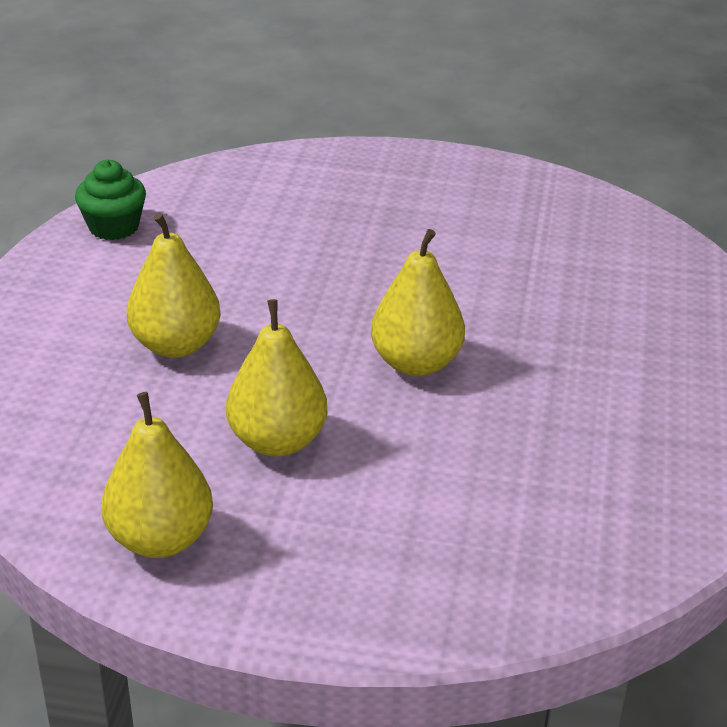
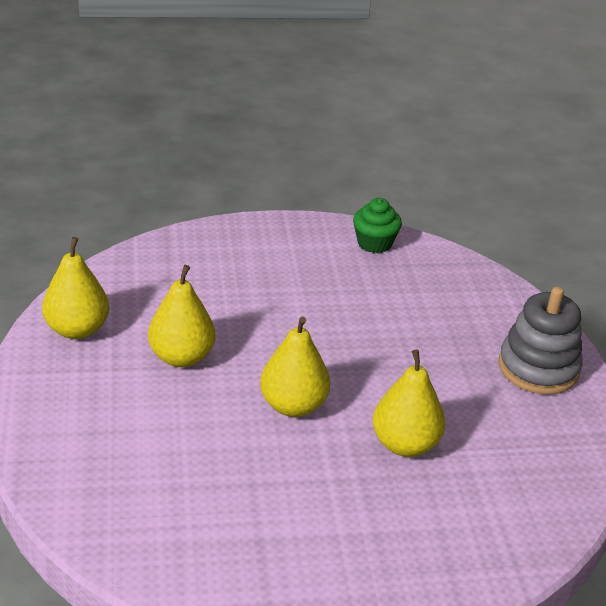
camera: 70 degrees right, 0 degrees up
(176, 345) = (260, 296): yellow pear -> yellow pear (405, 444)
(415, 178) = (538, 368): none -> grey stacking toy

